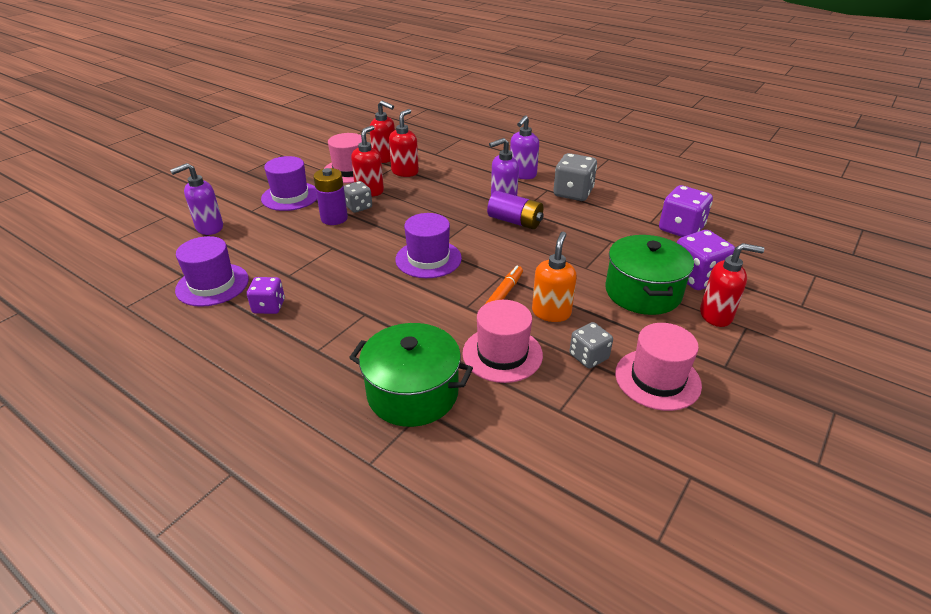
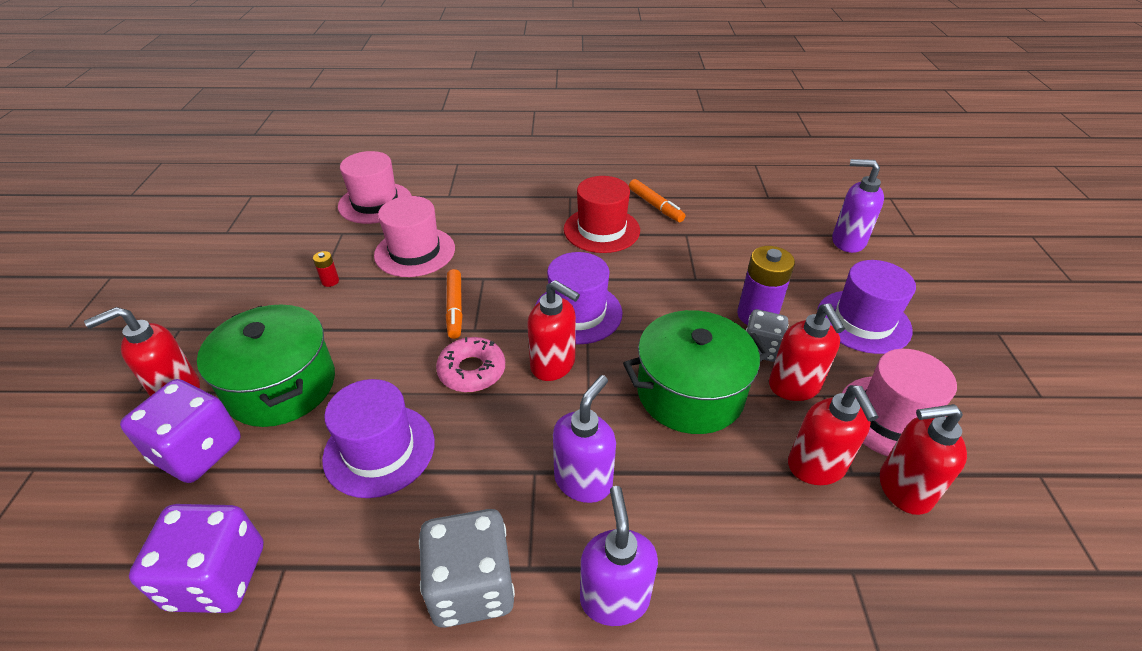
camera: 145 degrees right, 5 degrees up
(209, 228) = (847, 241): purple soap dispenser -> purple soap dispenser turned 90 degrees counterclockwise
(212, 284) = (730, 201): purple hat -> purple hat (379, 450)
(269, 306) = (655, 206): purple dice -> orange marker
(338, 305) = (601, 230): none -> red hat
(412, 393) = (466, 201): green pot -> green pot (690, 392)
(472, 241) = (553, 365): none -> red soap dispenser
(515, 221) = (525, 435): purple battery -> none
(520, 255) = (472, 371): none -> pink donut
(551, 312) = (388, 309): orange soap dispenser -> none
(588, 357) = (330, 281): grey dice -> red battery
(657, 379) = (255, 288): pink hat -> pink hat (375, 203)

